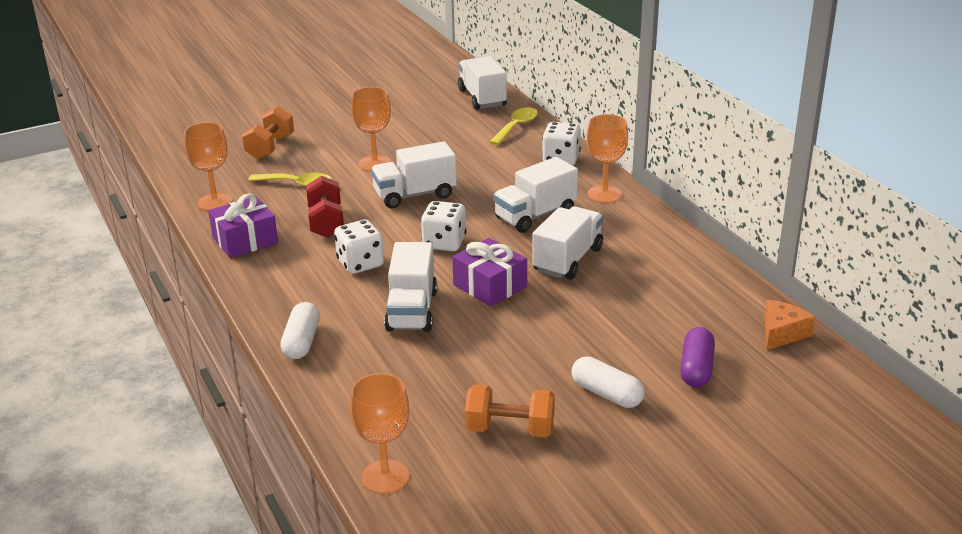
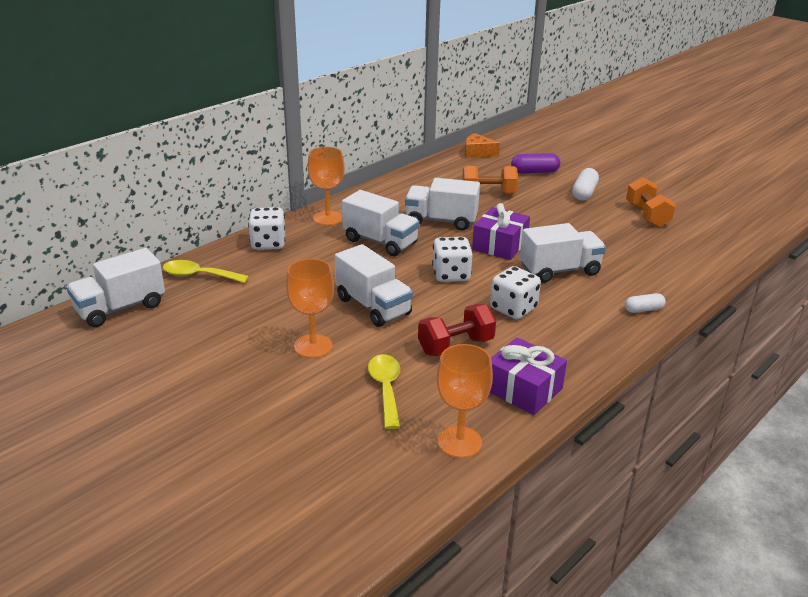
camera: 110 degrees left, 0 degrees up
(270, 147) = (297, 442): orange dumbbell -> orange dumbbell (488, 194)
(301, 342) = (643, 309): white capsule -> white capsule, size x0.64
(385, 477) = (732, 246): orange goblet -> none

